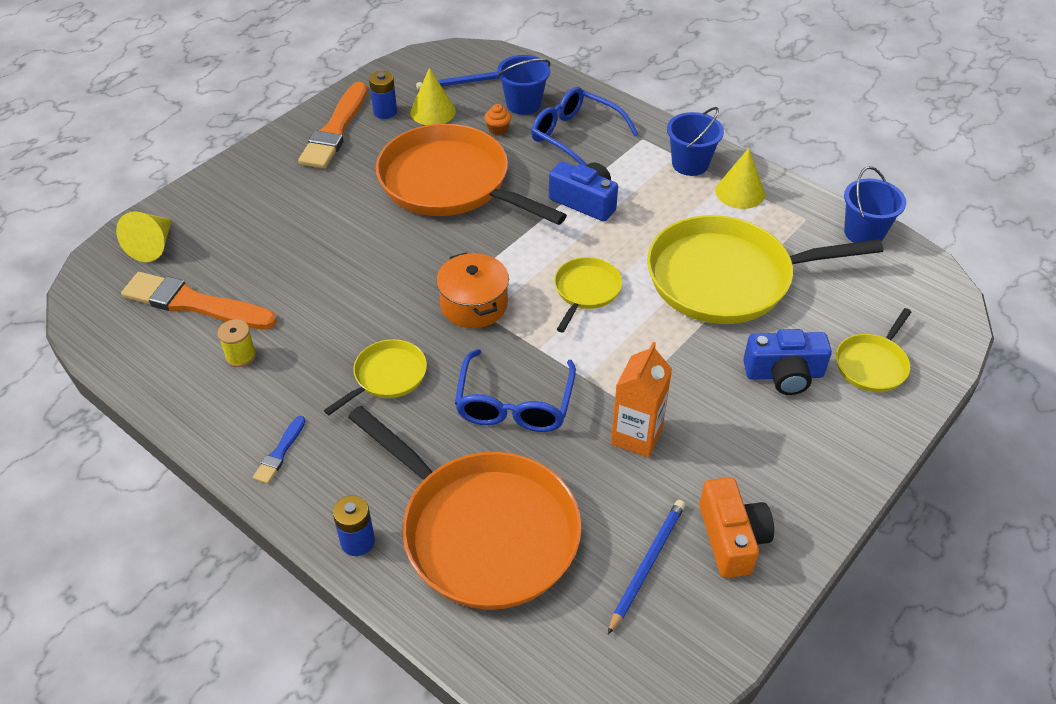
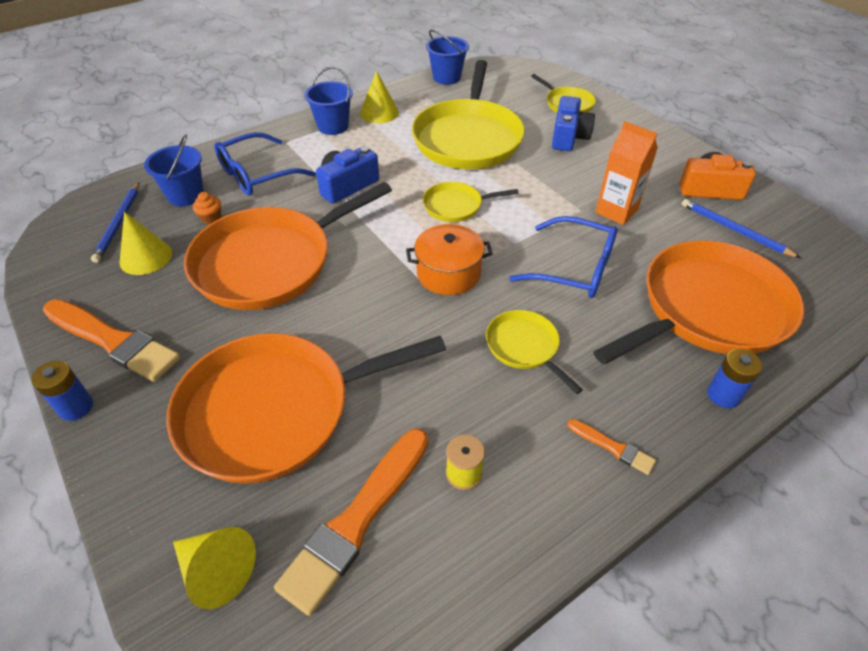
camera: 75 degrees left, 0 degrees up
(280, 452) = (613, 447): blue brush -> orange brush
(284, 234) = (274, 411): none -> orange pan
(385, 112) = (115, 294): blue battery -> blue battery (76, 407)
(586, 291) = (455, 206): yellow pan -> yellow pan turned 45 degrees counterclockwise

